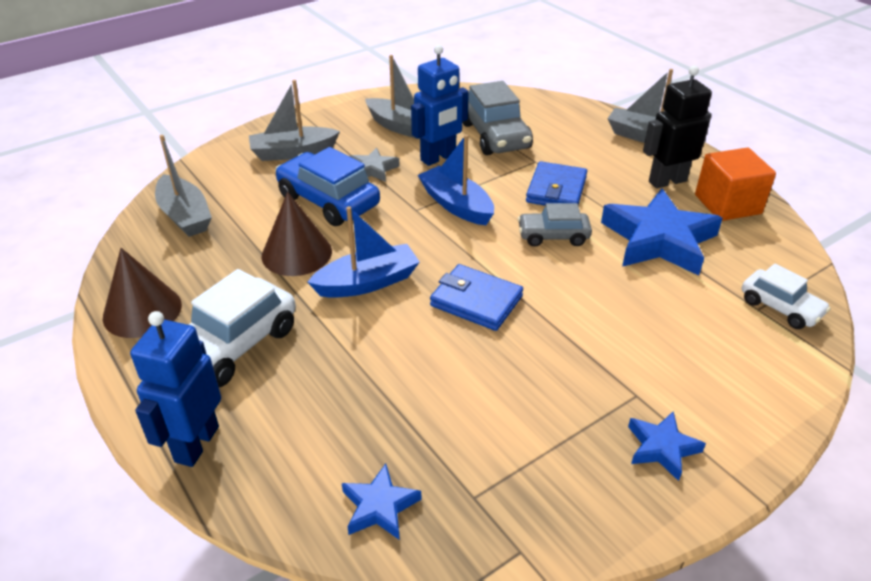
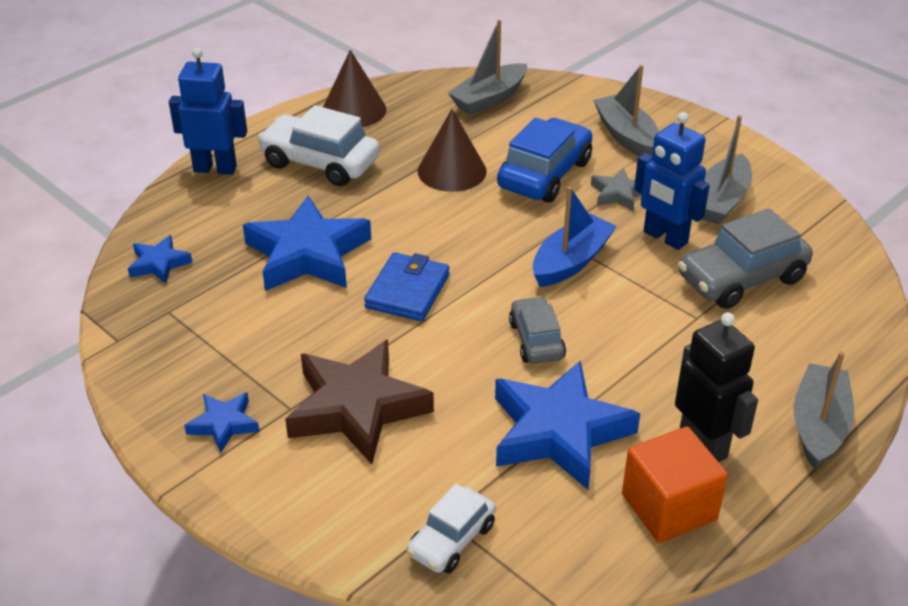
camera: 80 degrees right, 0 degrees up
(367, 282) = (419, 219): blue boat -> none
(399, 367) = (308, 254): none -> blue star
(556, 190) = (636, 339): blue wallet -> none
(635, 348) = (357, 408): none -> brown star

